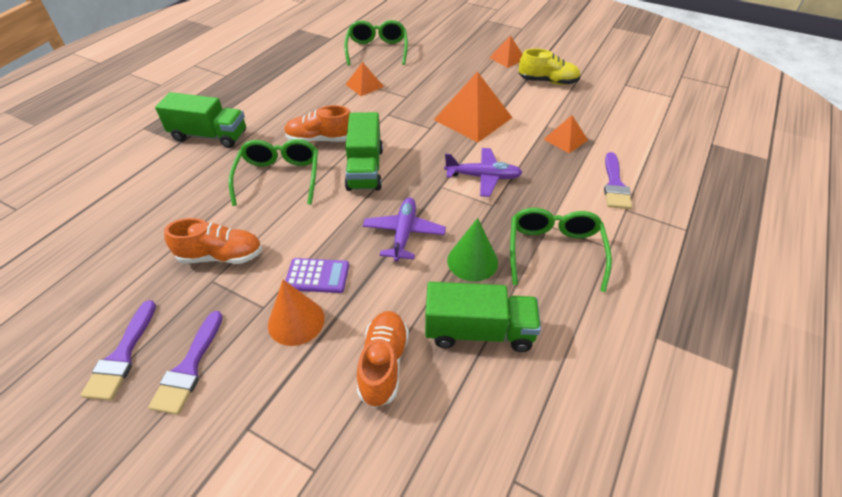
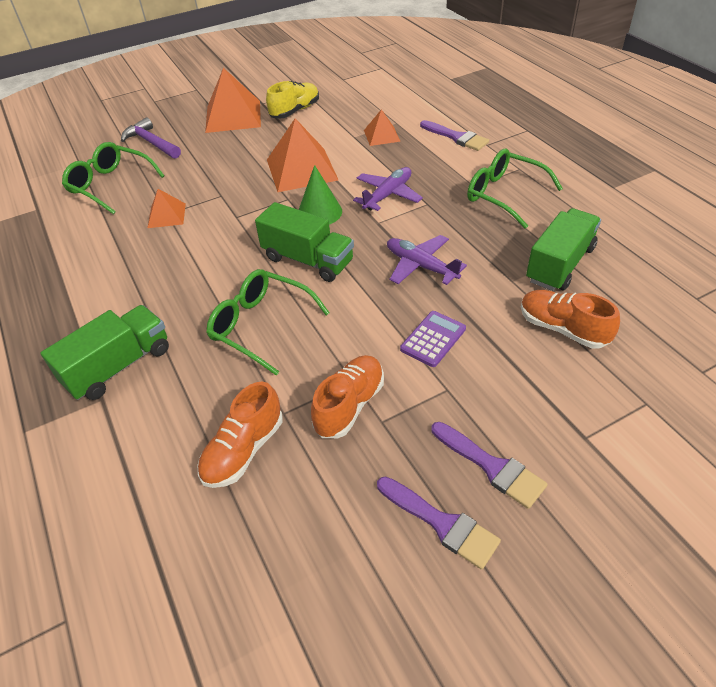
camera: 55 degrees left, 0 degrees up
(296, 321) = (480, 370): orange cone -> none
(320, 140) = (227, 276): orange shoe -> orange shoe (243, 450)
(438, 42) = (151, 143): none -> purple hammer
(472, 261) = (484, 239): green cone -> green cone (319, 212)
(507, 58) = (233, 116): orange pyramid -> orange pyramid, size x1.86

